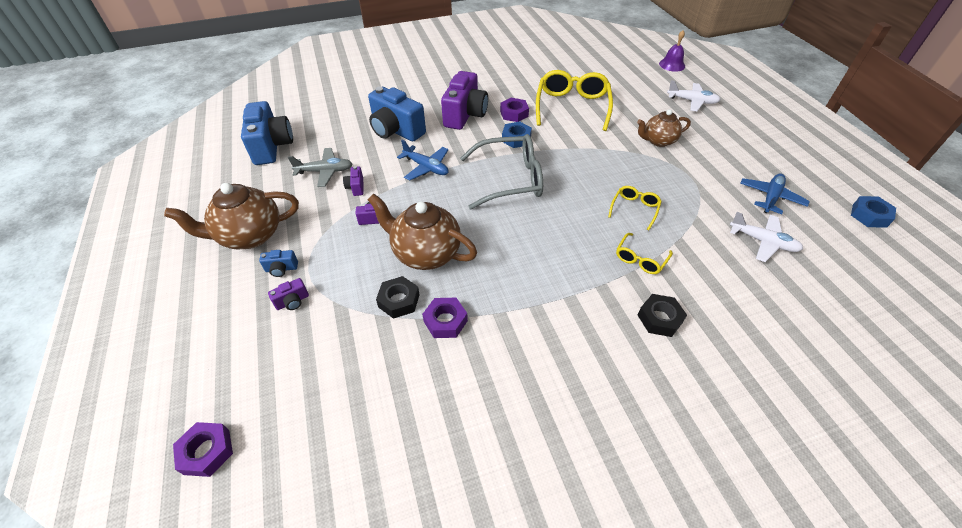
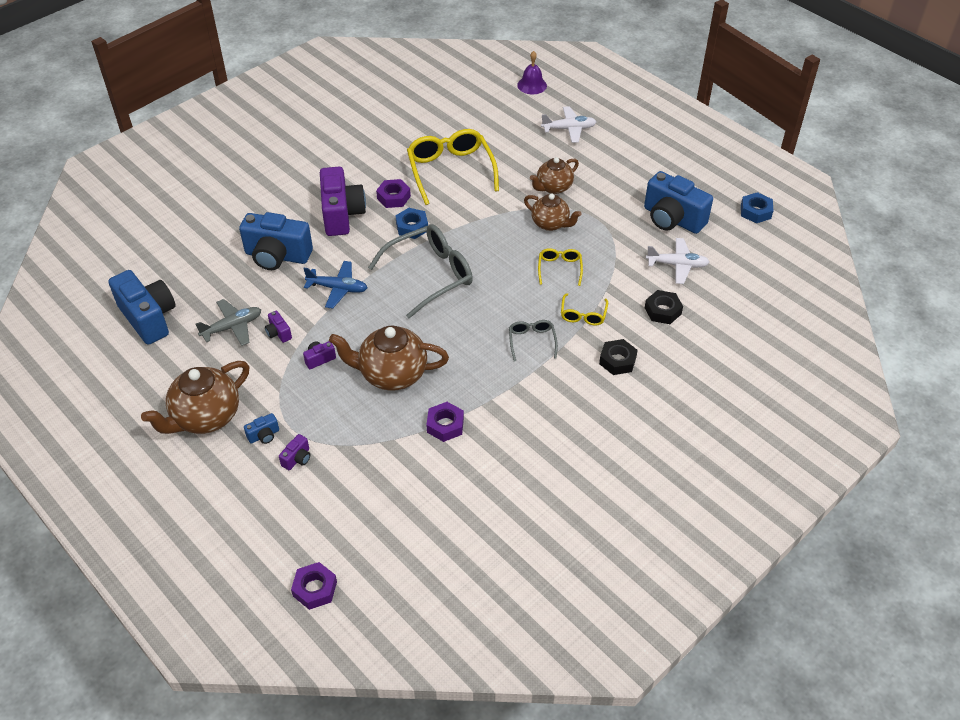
camera: 25 degrees left, 0 degrees up
(399, 301) = (394, 423): black nut -> black nut (663, 311)
(575, 267) = (532, 341): none -> grey glasses
(642, 169) = (550, 224): none -> brown teapot
(770, 198) = (672, 219): blue plane -> blue camera

